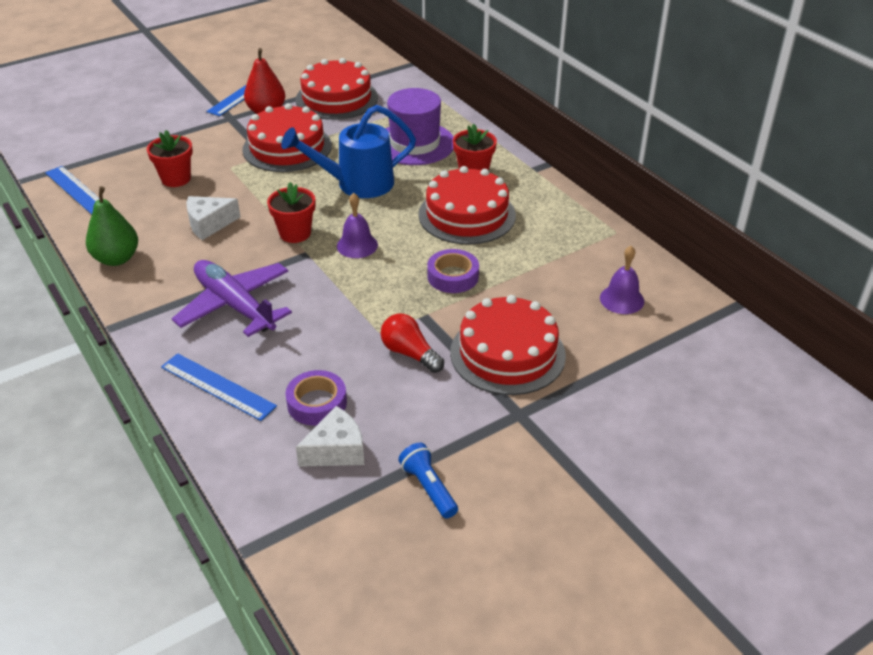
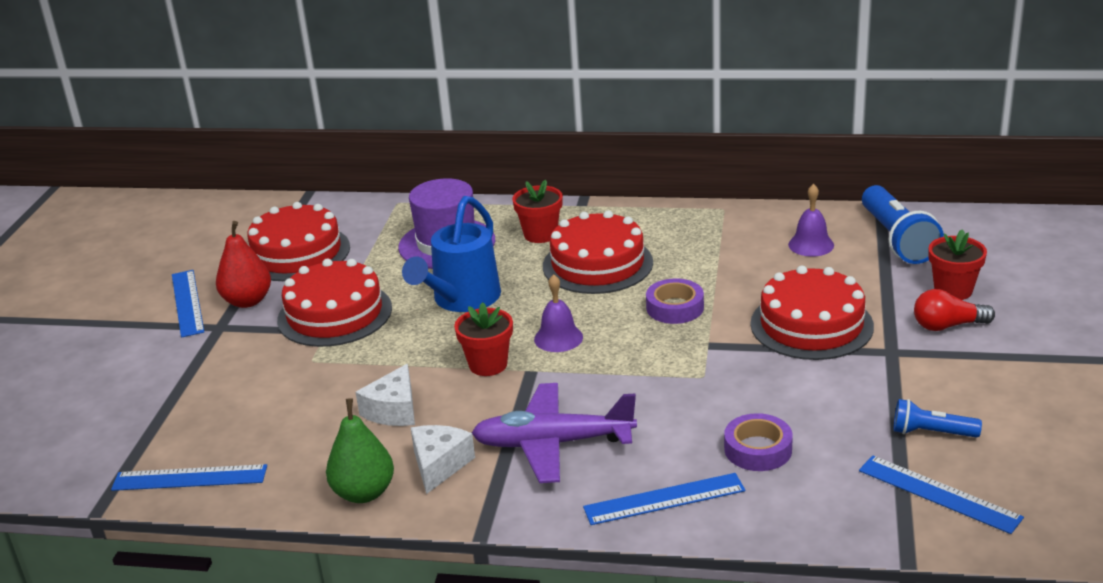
camera: 45 degrees left, 10 degrees down
(176, 179) = (277, 402): red flower pot -> red flower pot (953, 290)
(336, 450) = (833, 463): white cheese -> white cheese (439, 465)
(350, 529) = (939, 494): none -> blue ruler
(410, 353) = (751, 372): red light bulb -> red light bulb (947, 326)
(690, 341) = (897, 240): none -> blue flashlight

